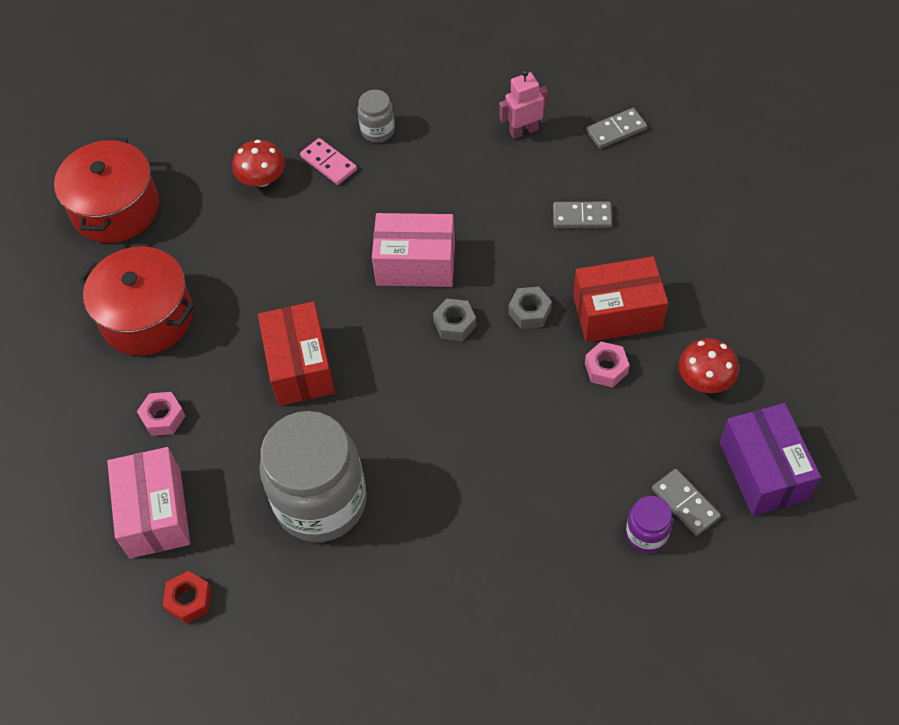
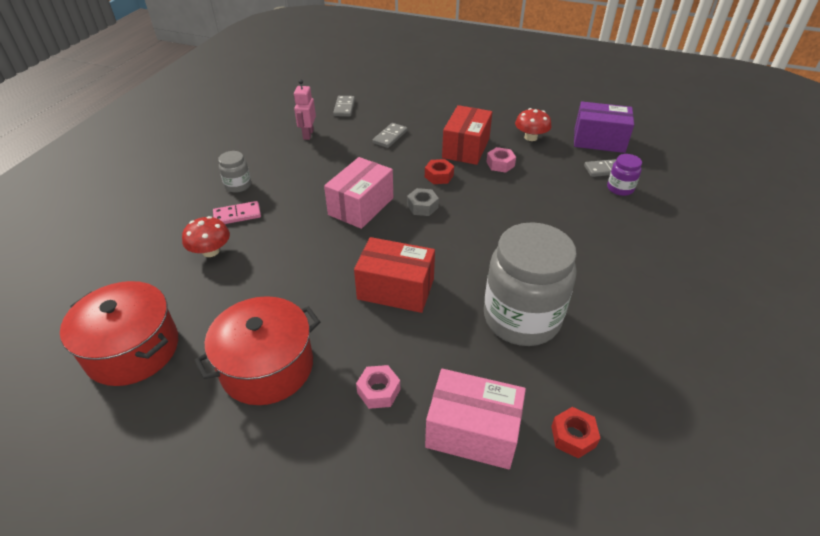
camera: 65 degrees left, 15 degrees down
(529, 312) = (439, 176): grey nut -> red nut

